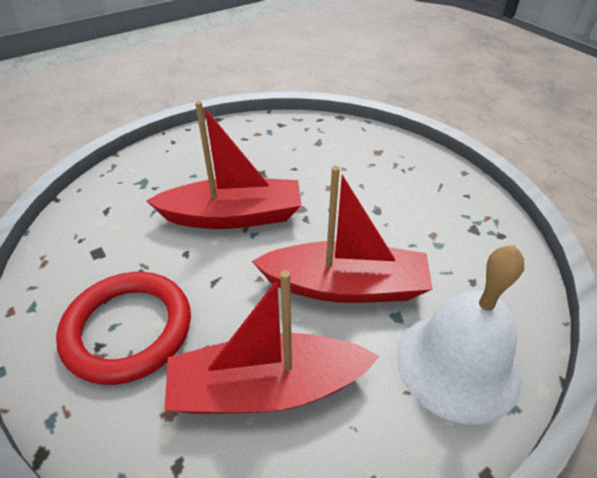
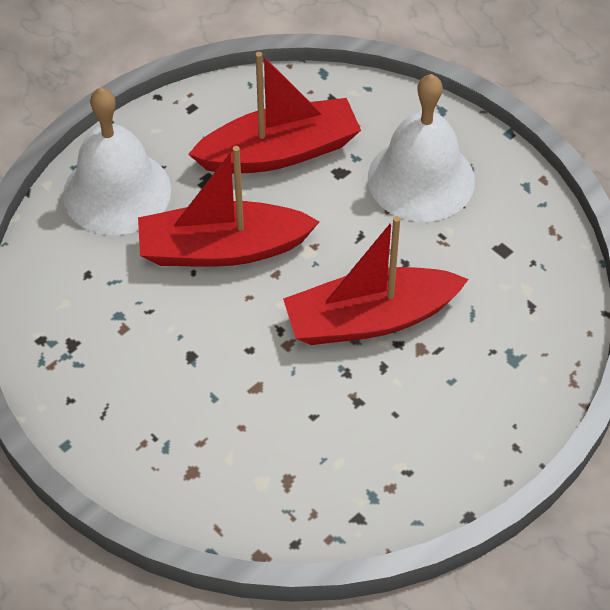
camera: 170 degrees right, 10 degrees up
(128, 329) = (421, 179): red ring -> white bell

